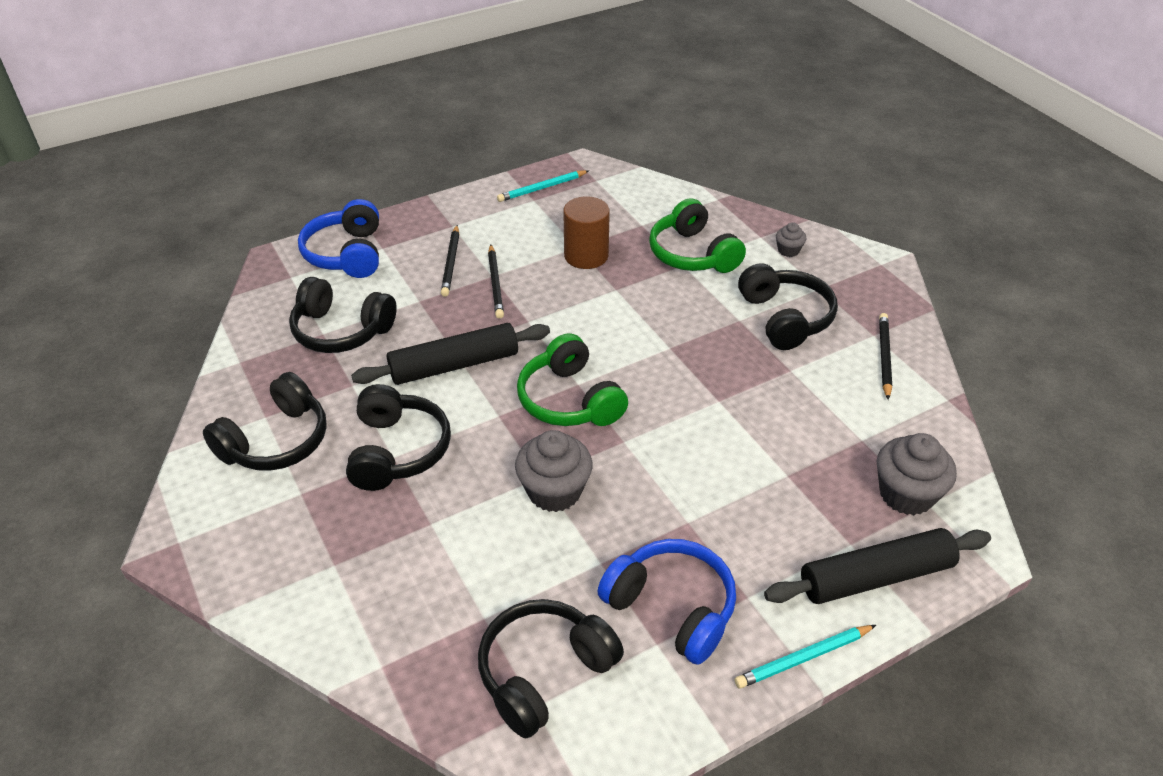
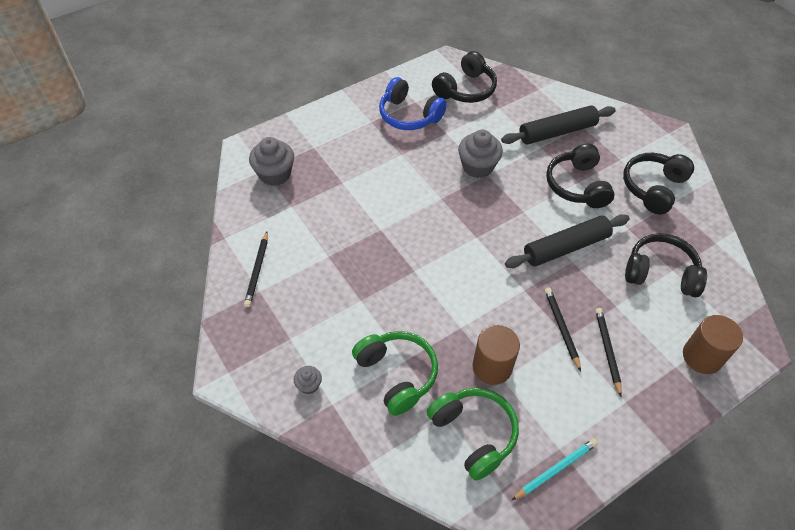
camera: 175 degrees right, 10 degrees up
(347, 254) = (702, 356): blue headphones -> brown cylinder
(570, 400) = (480, 224): green headphones -> green headphones (473, 434)
(785, 318) = (324, 304): black headphones -> none
(803, 658) = (348, 99): turquoise pencil -> none
(875, 576) = (305, 133): black rolling pin -> black rolling pin (557, 132)

